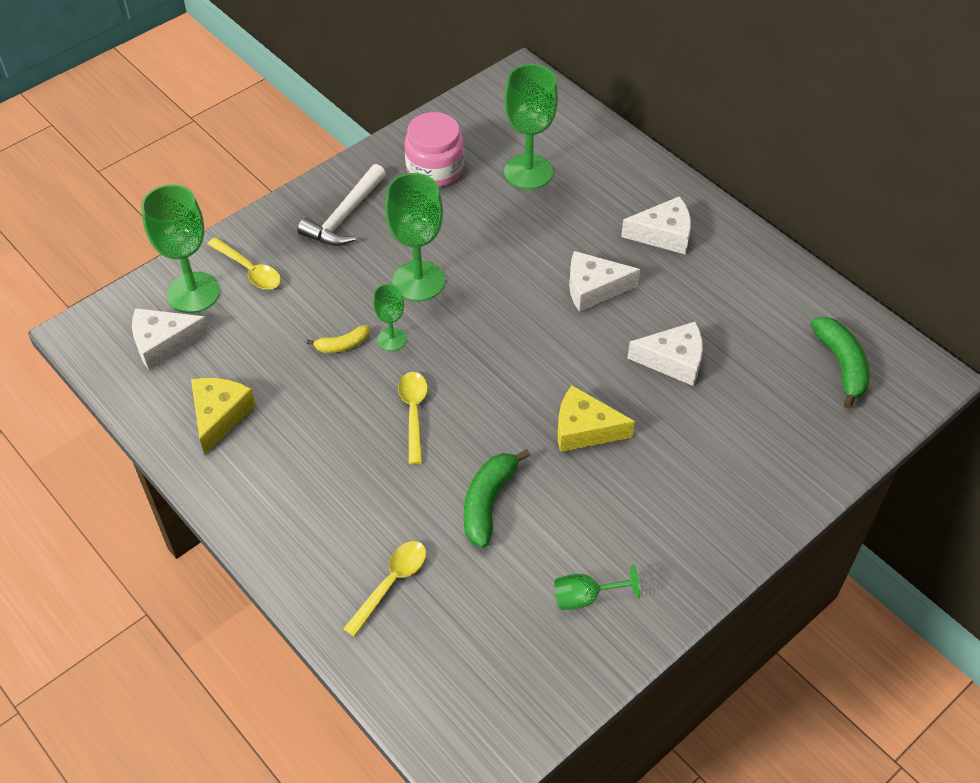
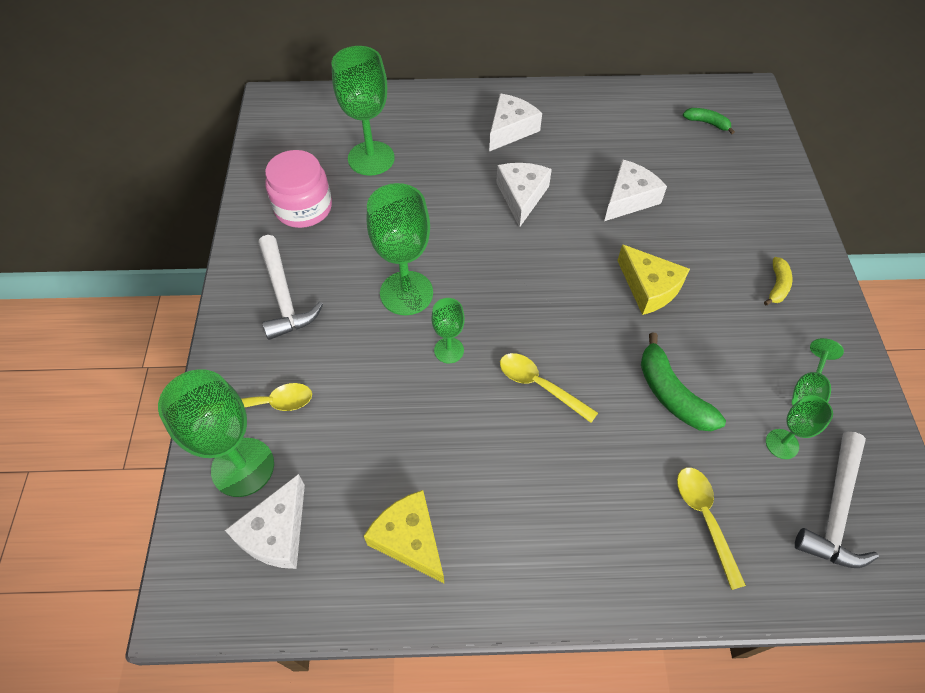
camera: 50 degrees left, 5 degrees up
(342, 345) = (421, 388): yellow banana -> yellow banana (777, 286)
(478, 670) = (835, 510): none -> white hammer
(511, 603) = (782, 444): none -> green goblet
(584, 429) = (649, 288): yellow cheese -> yellow cheese turned 90 degrees counterclockwise
(594, 288) = (521, 196): white cheese -> white cheese turned 150 degrees clockwise
(841, 365) = (707, 123): green banana -> green banana, size x0.58

